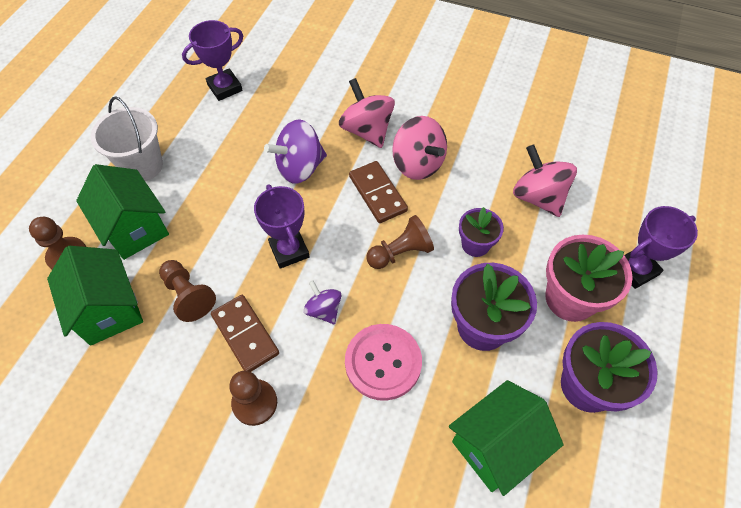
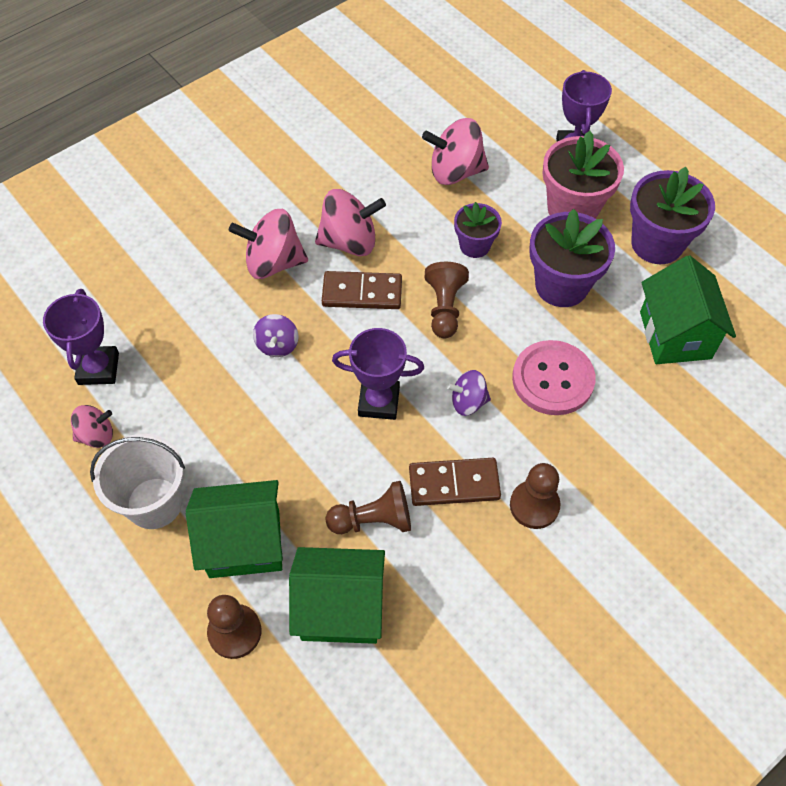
camera: 60 degrees left, 0 degrees up
(176, 112) = (96, 435): none -> pink spinning top
(300, 167) = (277, 345): purple spinning top -> purple spinning top, size x0.58

